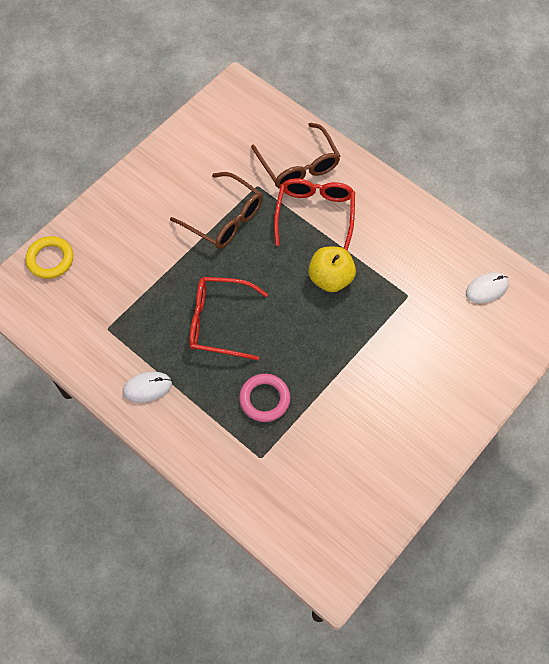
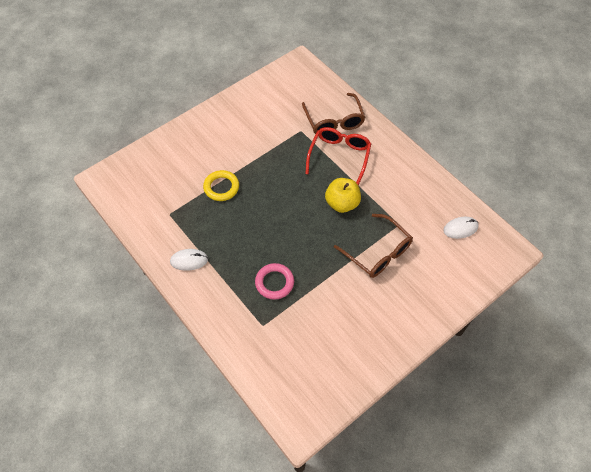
camera: 10 degrees right, 5 degrees down
(50, 259) = (140, 160): yellow ring -> yellow ring (221, 187)
(219, 322) = (252, 222): red glasses -> none
(224, 219) = (272, 150): brown glasses -> brown glasses (378, 252)

